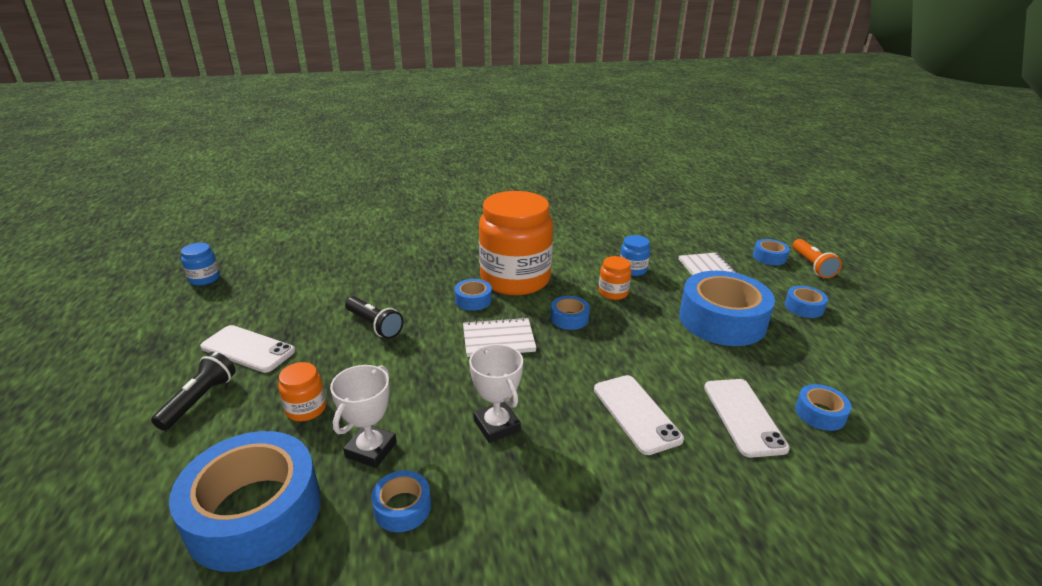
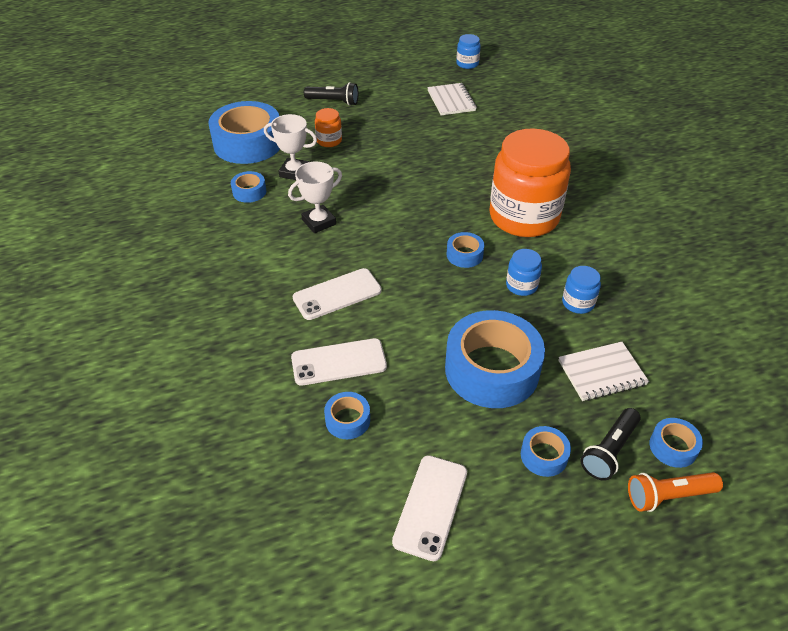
camera: 85 degrees right, 15 degrees up
(248, 349) = (386, 104): white phone -> white phone (430, 506)
(374, 325) = (426, 150): black flashlight -> black flashlight (609, 451)
(473, 300) = (478, 195): blue tape -> none
(498, 339) = (422, 214): white notebook -> white notebook (451, 101)
(613, 293) = (521, 285): orange jar -> blue jar

